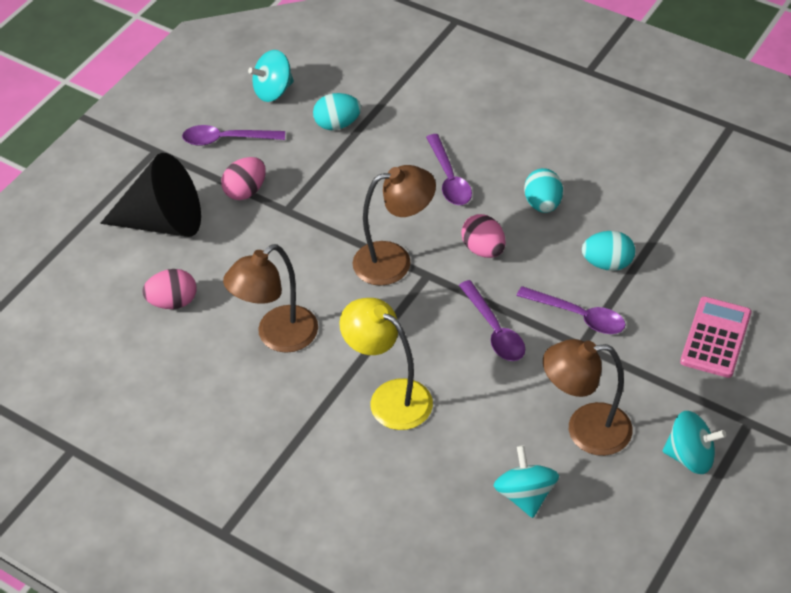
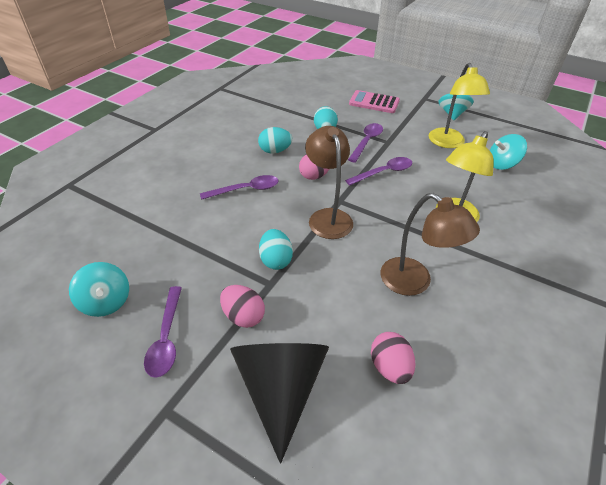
camera: 95 degrees left, 5 degrees down
(337, 124) = (169, 252): turquoise egg -> turquoise egg (275, 260)
(585, 430) = (448, 143): brown lamp -> yellow lamp

